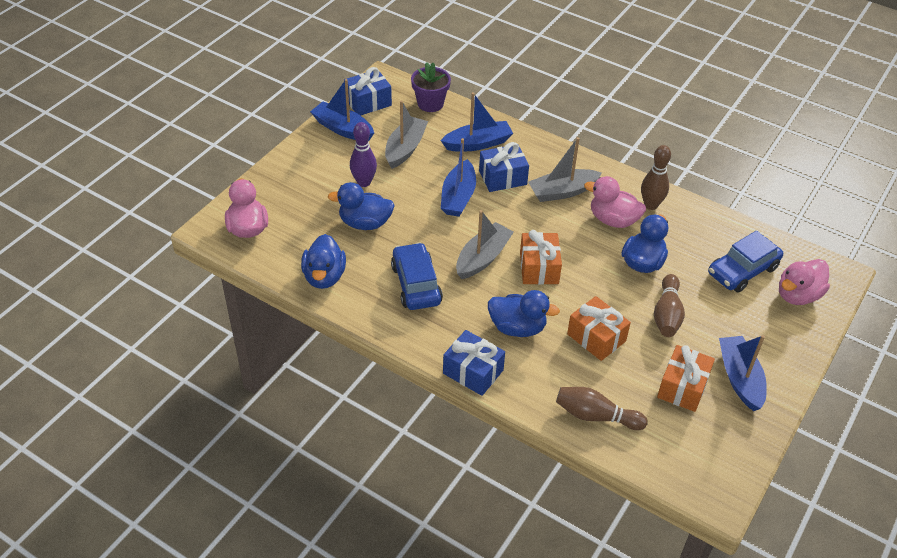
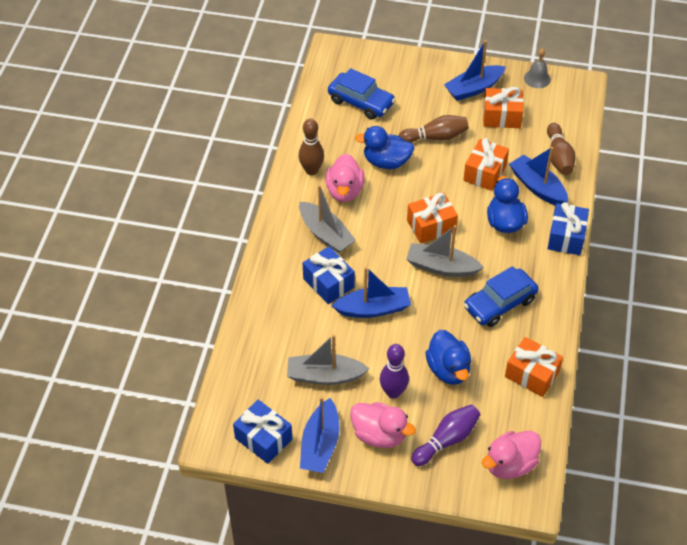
camera: 110 degrees left, 5 degrees up
(297, 199) = (447, 440): none -> purple bowling pin
(324, 277) = (532, 374): blue duck -> orange gift
(430, 104) = (240, 379): purple flower pot -> none
(477, 143) = (287, 317): blue boat -> blue boat (537, 187)
(742, 451) = (537, 78): none -> grey bell
(797, 295) = (370, 69): pink duck -> pink duck (379, 435)

